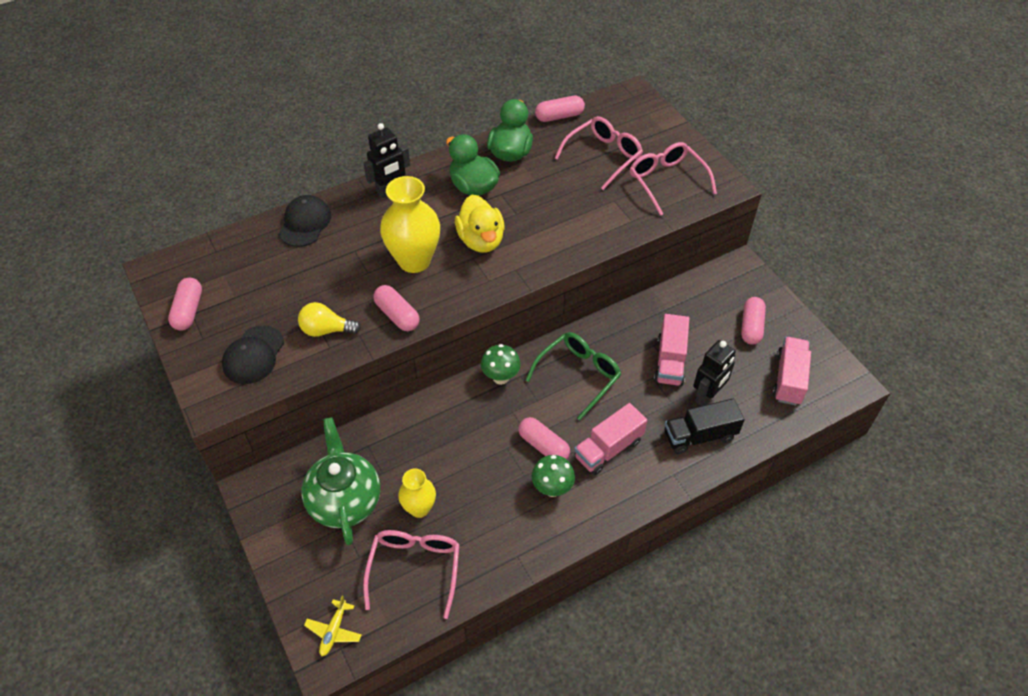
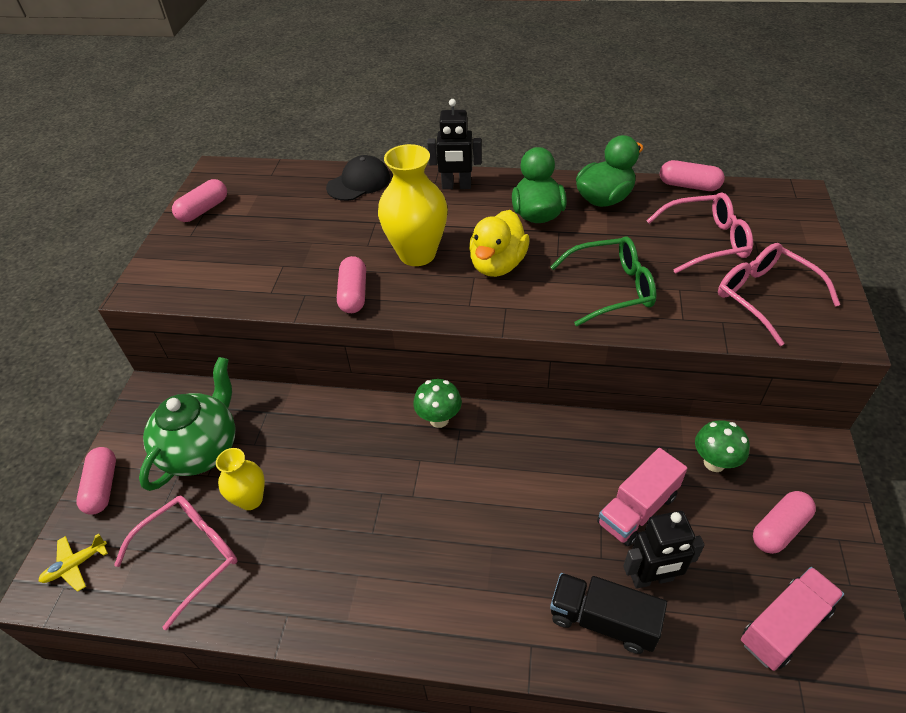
camera: 40 degrees right, 5 degrees down
(253, 355) = (209, 268): black cap -> none
(326, 330) = (283, 276): yellow light bulb -> none
(543, 446) = (418, 515): pink capsule -> pink capsule (103, 487)
(552, 489) = (385, 567): green mushroom -> green mushroom (714, 463)
(579, 375) = (519, 463): green glasses -> green glasses (612, 288)
(608, 449) = (482, 563): pink truck -> none
(666, 181) = (764, 296): pink glasses -> pink glasses turned 45 degrees counterclockwise

